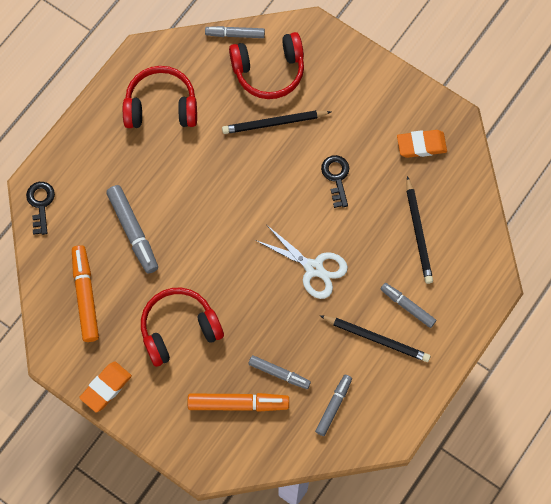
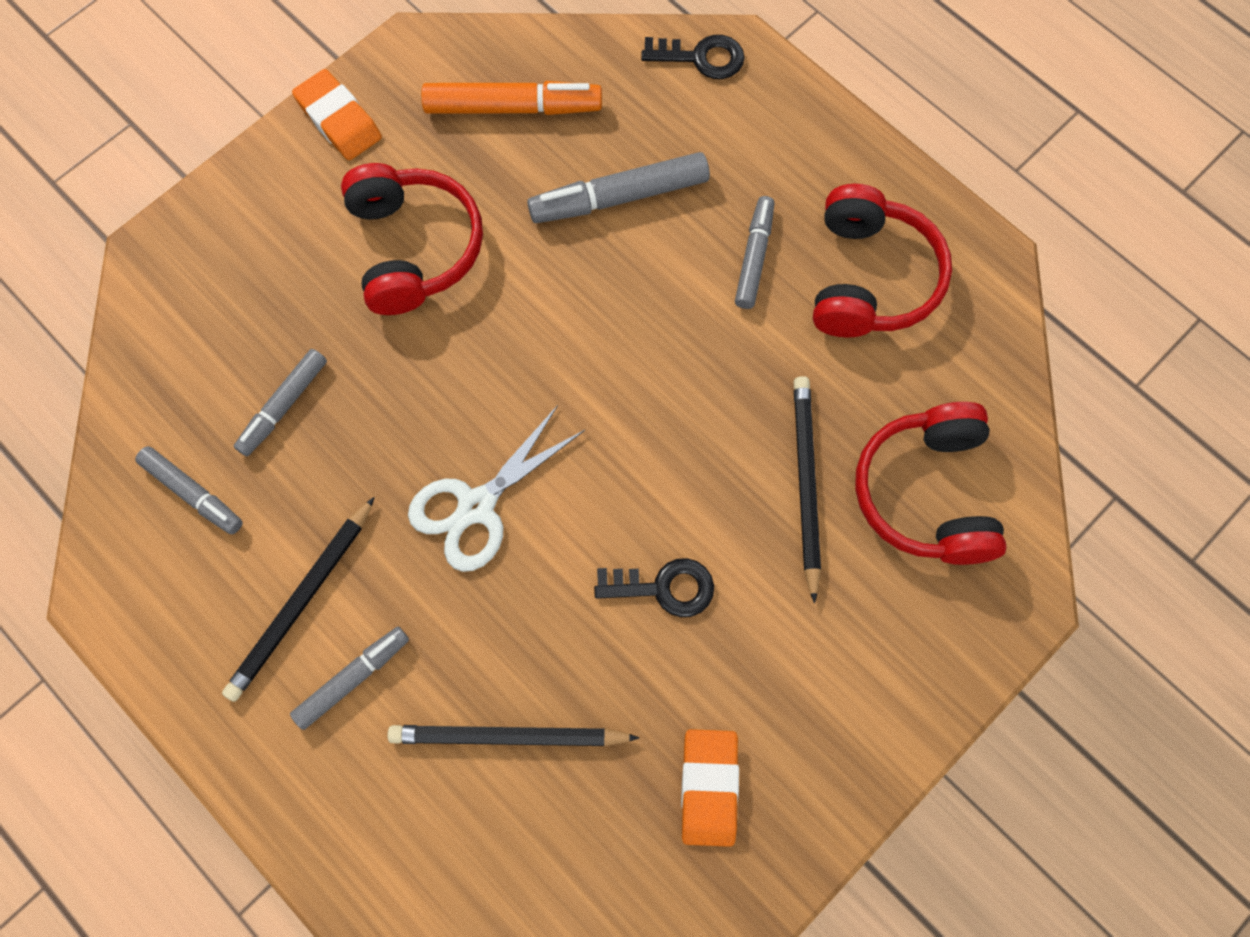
camera: 100 degrees right, 0 degrees up
(235, 34) = (1019, 439): grey marker -> grey marker (754, 257)
(238, 403) = (248, 326): orange marker -> none

